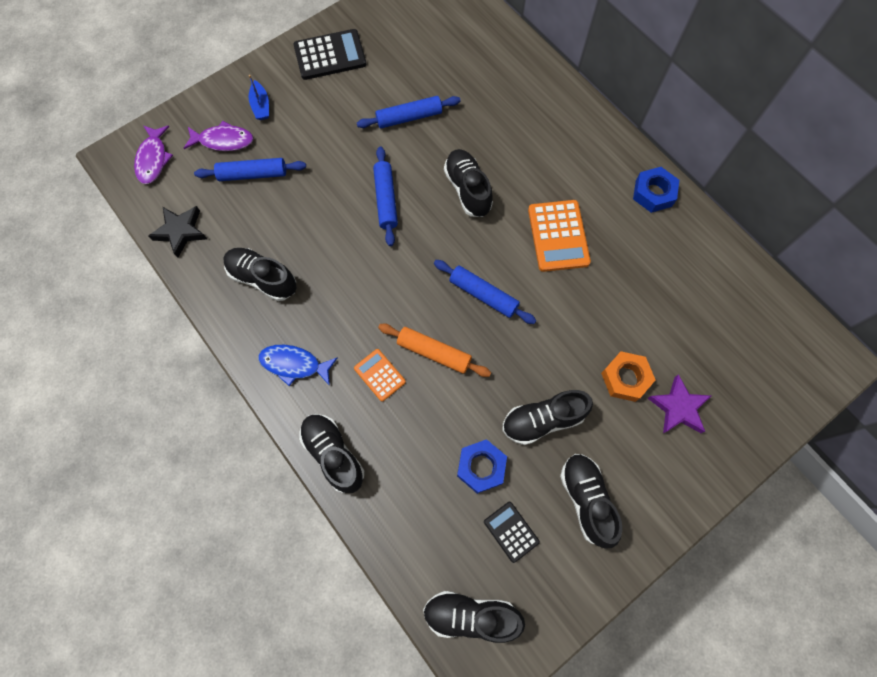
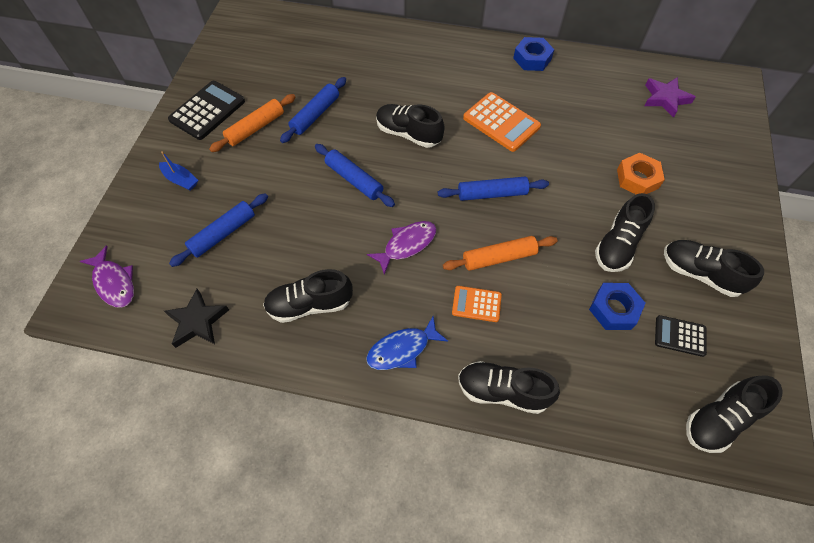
camera: 40 degrees left, 10 degrees down
(223, 141) = (170, 226): purple fish -> purple fish (407, 245)
(352, 97) = (255, 128): none -> orange rolling pin
(678, 407) = (686, 172): purple star -> purple star (665, 99)

